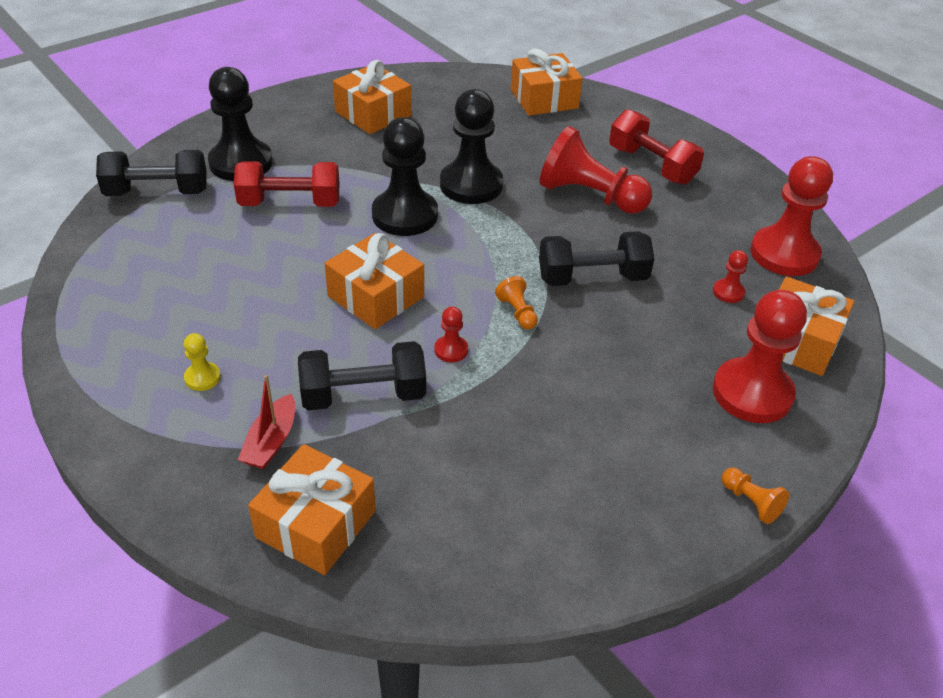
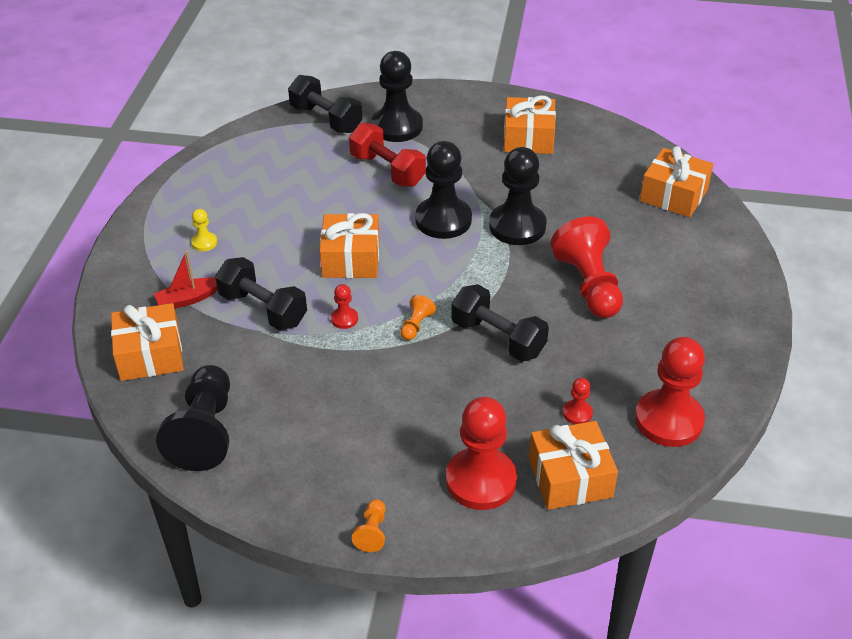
camera: 50 degrees right, 0 degrees up
(488, 547) = (205, 432): none -> black pawn
(651, 165) = (675, 293): red dumbbell -> none

